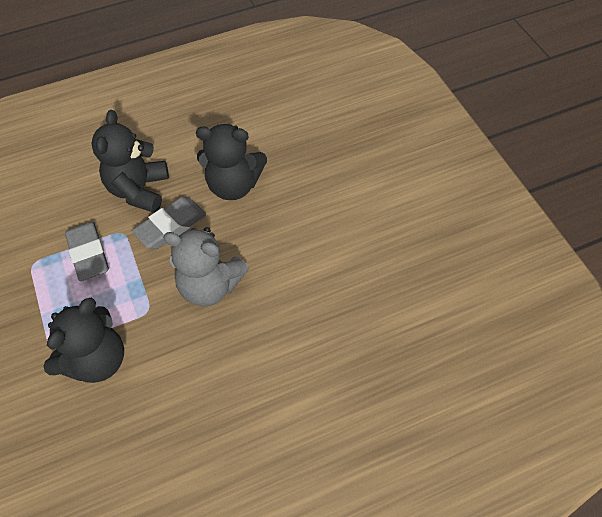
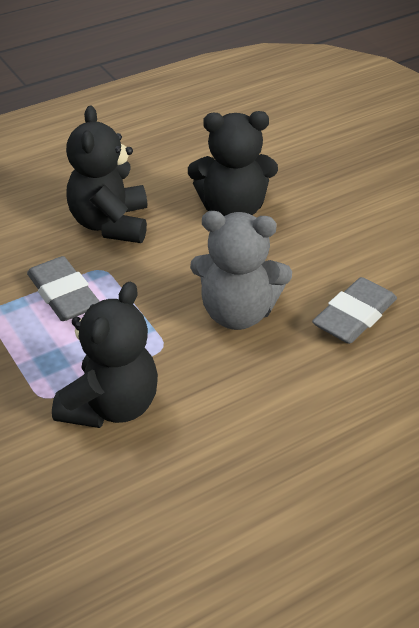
camera: 10 degrees left, 15 degrees down
(170, 226) = (164, 256): grey eraser -> grey eraser (354, 316)

